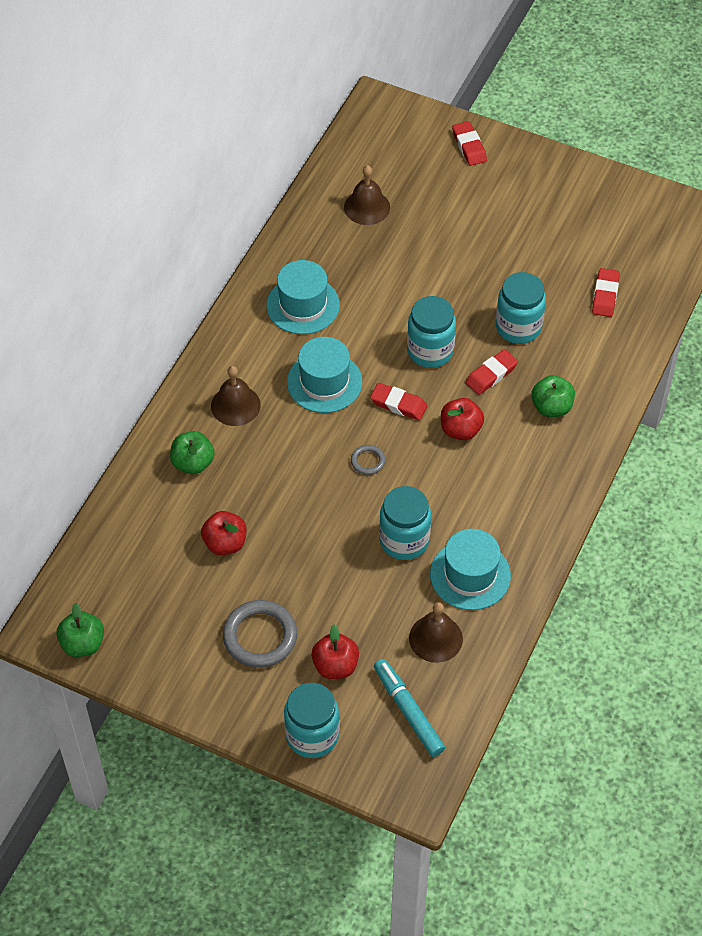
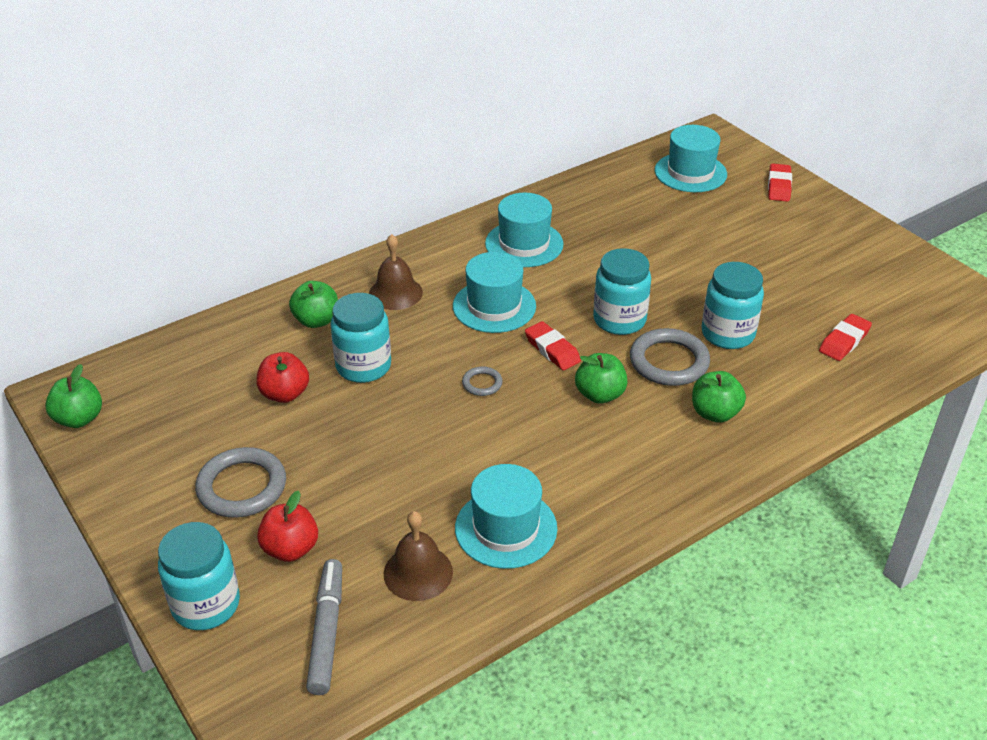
camera: 30 degrees right, 15 degrees down
(367, 207) = (644, 197): brown bell -> none
(387, 161) = (690, 172): none -> turquoise hat
(404, 540) = (461, 466): turquoise jar -> turquoise jar (363, 366)
(408, 711) = (327, 632): turquoise marker -> grey marker
(460, 430) = (600, 395): red apple -> green apple
(491, 375) = (669, 362): red eraser -> grey ring

